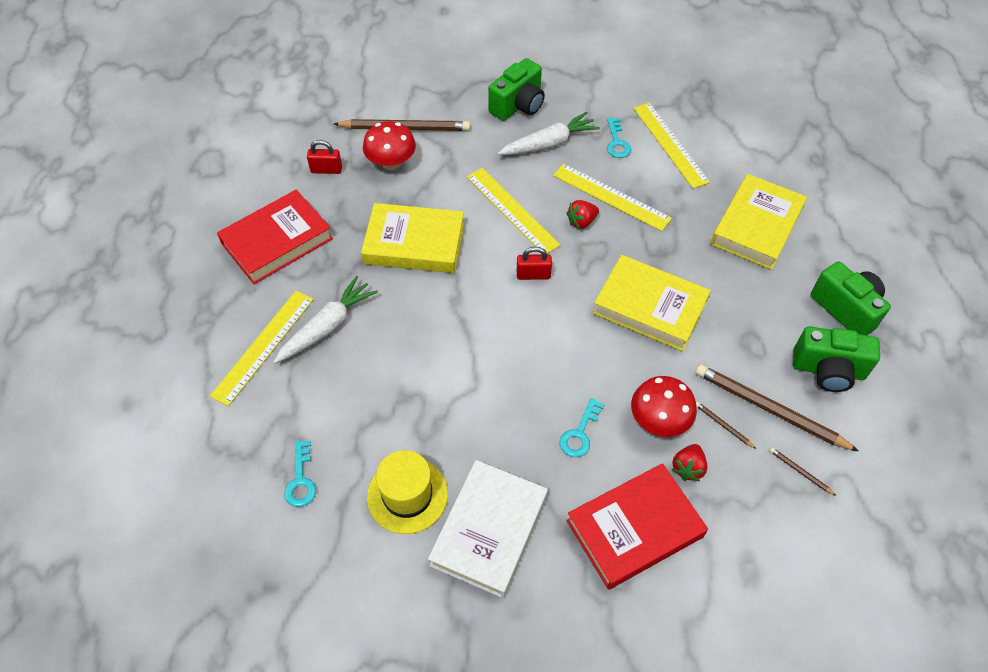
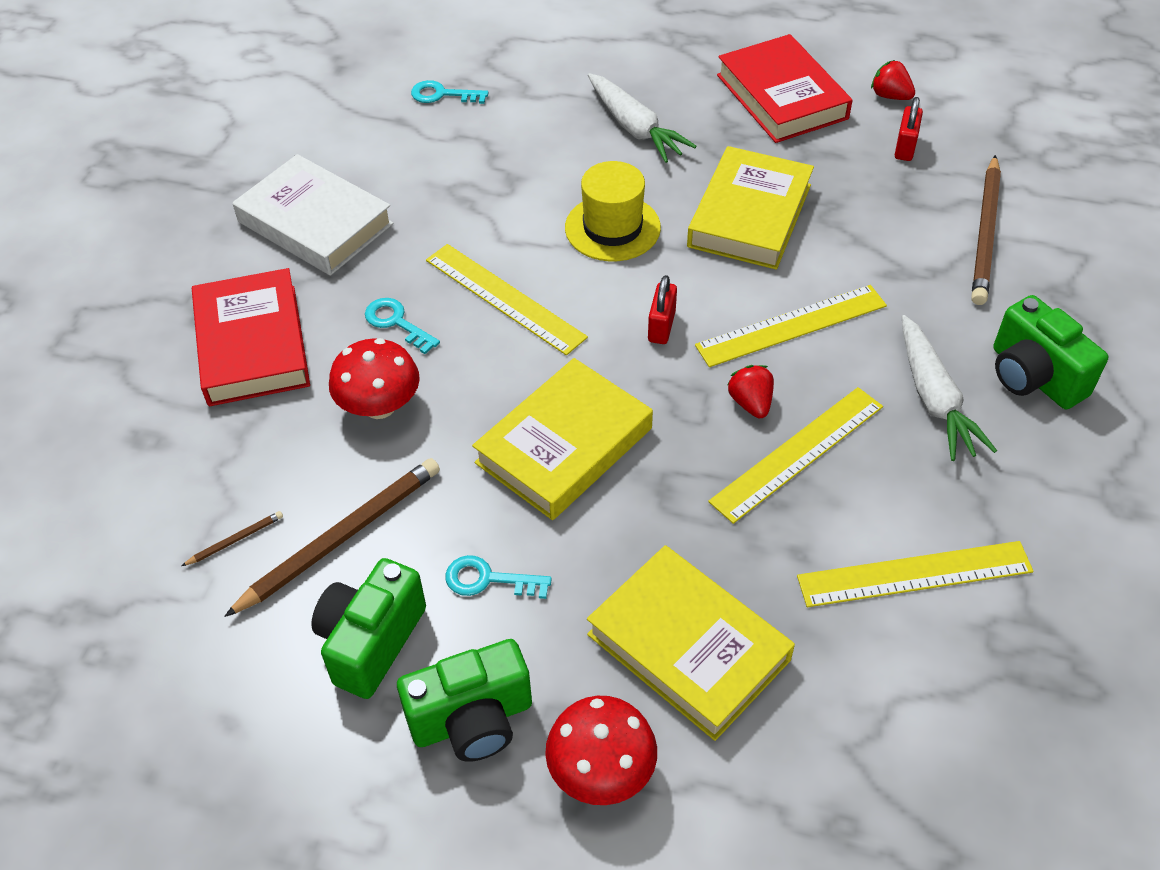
camera: 105 degrees right, 5 degrees down
(263, 346) = (623, 78): yellow ruler -> yellow ruler (504, 298)
(391, 163) = (911, 211): red mushroom -> red mushroom (601, 771)
(407, 495) = (388, 167): yellow hat -> yellow hat (612, 228)
(617, 142) = (927, 494): turquoise key -> turquoise key (488, 579)
(688, 468) = (301, 417): red strawberry -> red strawberry (890, 96)
(723, 425) = (341, 474): brown pencil -> none

